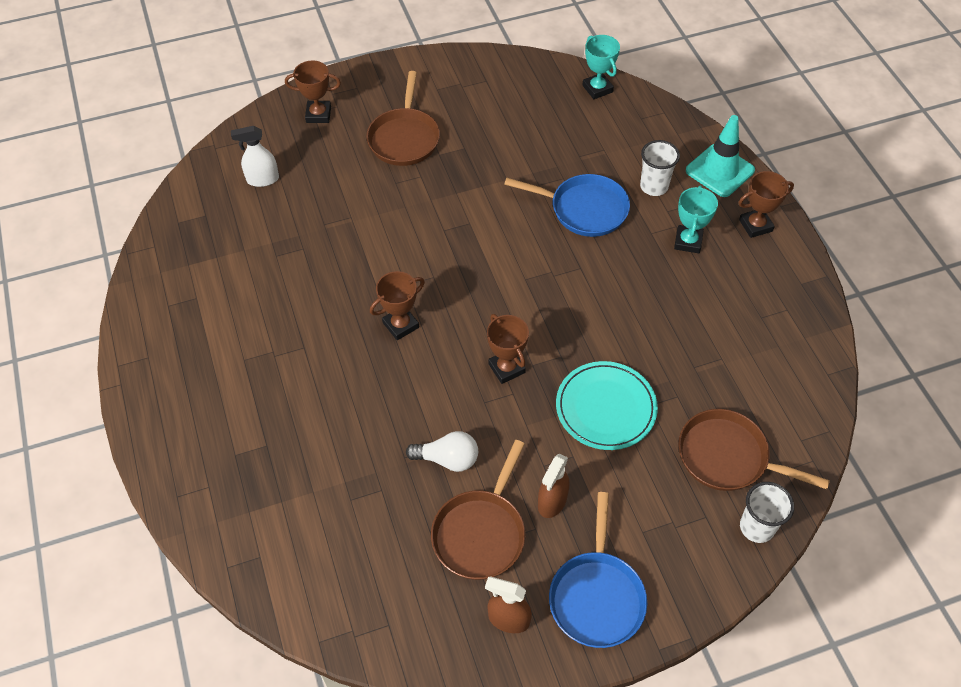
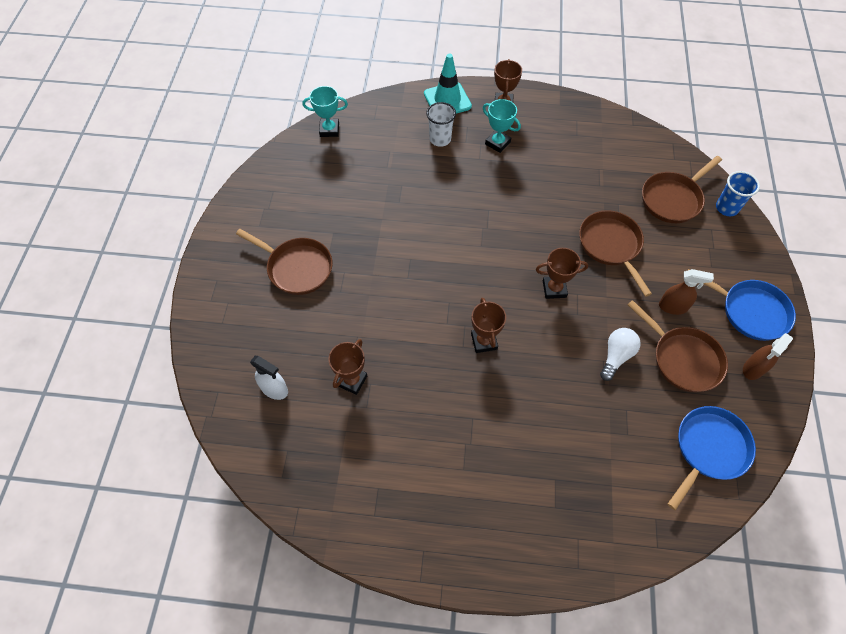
camera: 65 degrees left, 5 degrees up
(262, 179) = (274, 389): white spray bottle -> white spray bottle turned 75 degrees counterclockwise
(318, 114) = (228, 319): brown trophy -> brown trophy (352, 380)
(552, 502) = (673, 307): brown spray bottle -> brown spray bottle turned 45 degrees counterclockwise
(584, 209) = (437, 185): blue pan -> blue pan (709, 449)
(605, 408) = (611, 245): turquoise plate -> brown pan
(756, 527) = (726, 208): white cup -> blue cup

